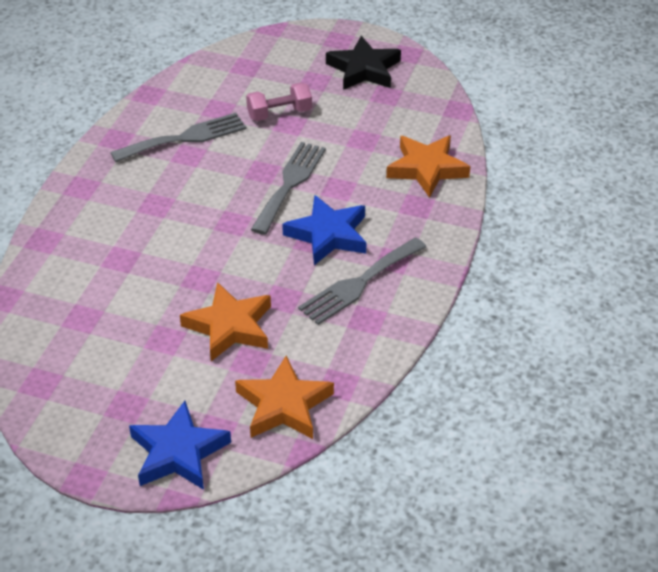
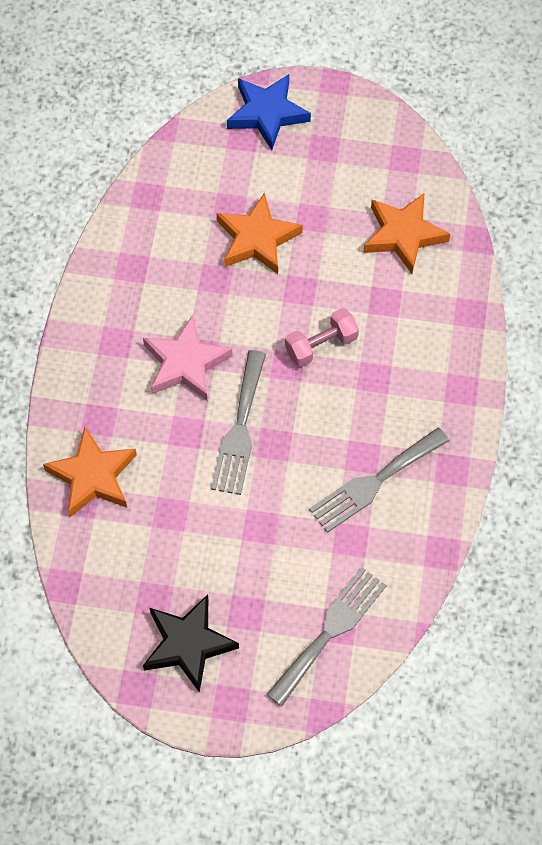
camera: 170 degrees right, 20 degrees up
(279, 113) = (276, 542): pink dumbbell -> pink dumbbell (321, 345)
(284, 405) = (190, 168): orange star -> orange star (403, 235)
(328, 235) = (185, 363): blue star -> pink star
(359, 283) = (145, 306): grey fork -> grey fork (330, 631)

